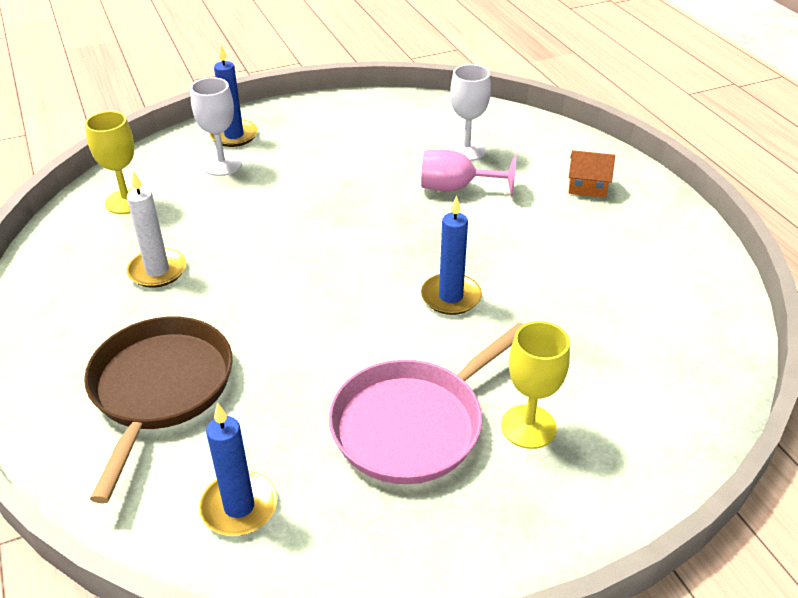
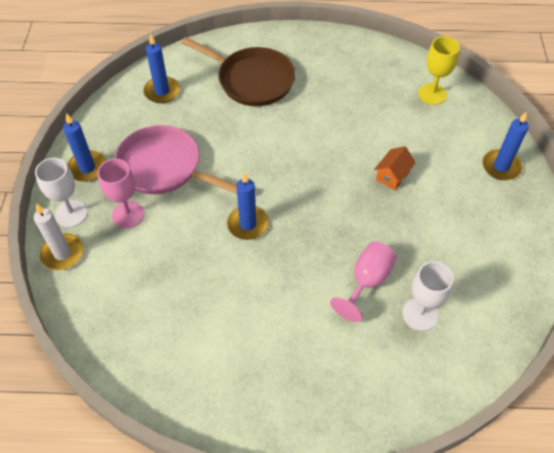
camera: 115 degrees right, 15 degrees up
(157, 271) = (350, 96): white candle -> white candle (62, 253)
(222, 165) = (460, 150): white goblet -> white goblet (71, 214)
(413, 424) = (163, 167): pink pan -> pink pan turned 45 degrees counterclockwise
(481, 531) = (87, 168): none -> blue candle
(528, 426) = (128, 214): yellow goblet -> pink goblet
(587, 187) = (325, 379): orange house -> orange house (392, 176)

